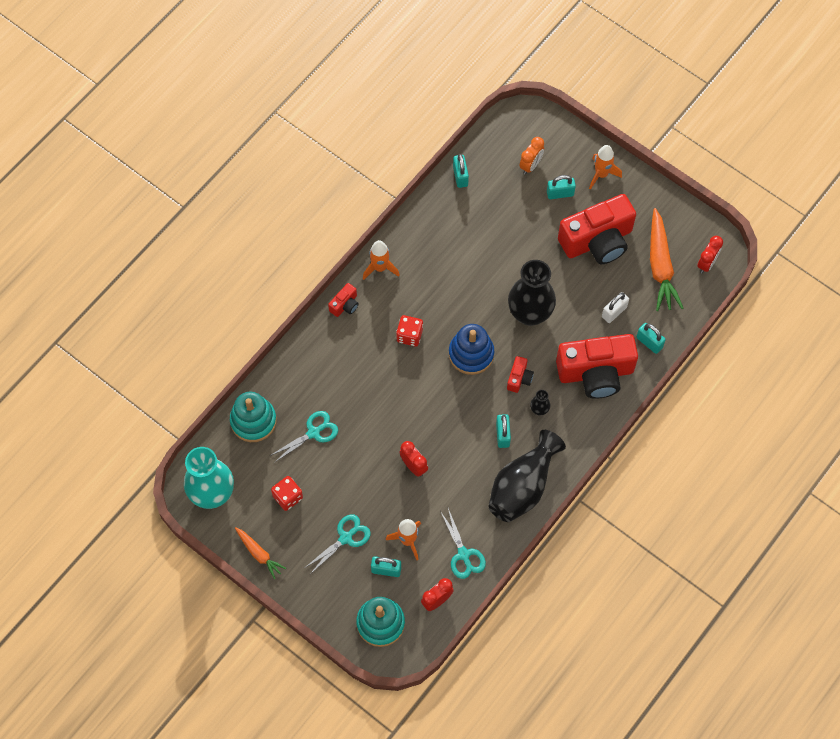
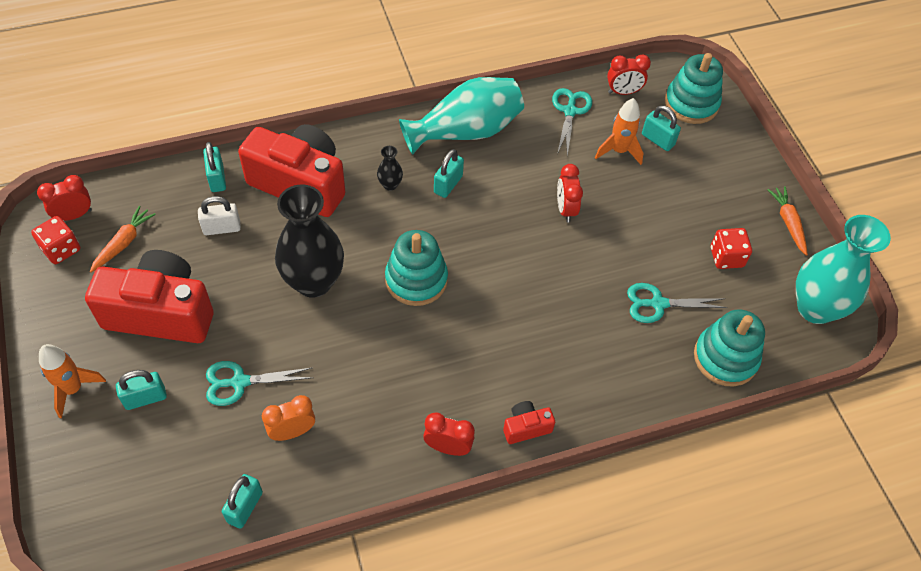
camera: 150 degrees left, 10 degrees down
(345, 538) = (683, 187): turquoise scissors -> turquoise scissors (240, 382)
(380, 268) = (448, 447): orange rocket -> red clock
(409, 335) = (471, 342): red dice -> red dice (61, 249)
(471, 354) = (416, 280): blue stacking toy -> turquoise stacking toy
(519, 378) = (384, 225): red camera -> none
(522, 486) = (466, 131): black vase -> turquoise vase
(530, 165) = (143, 461): orange clock -> orange clock (292, 432)
(560, 193) = (145, 398): turquoise padlock -> turquoise padlock turned 45 degrees counterclockwise
(660, 266) = (123, 243): orange carrot -> orange carrot, size x0.56

